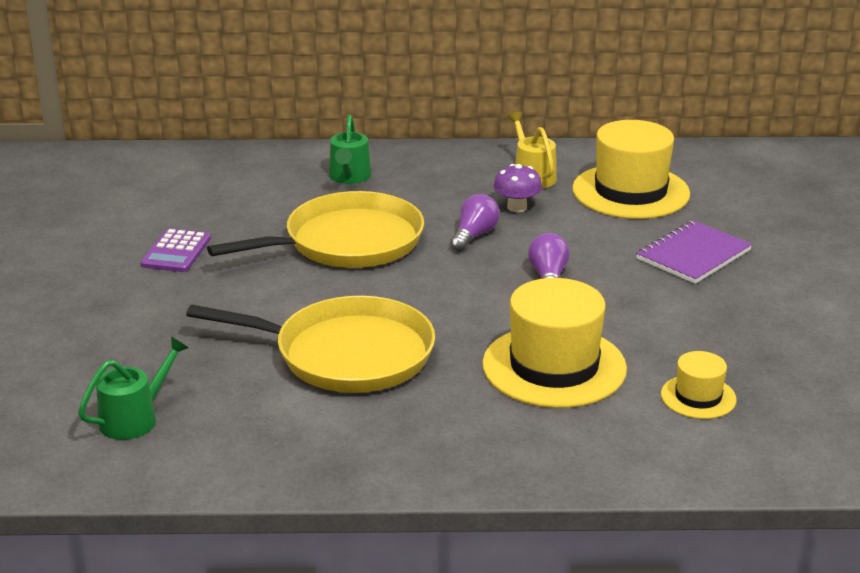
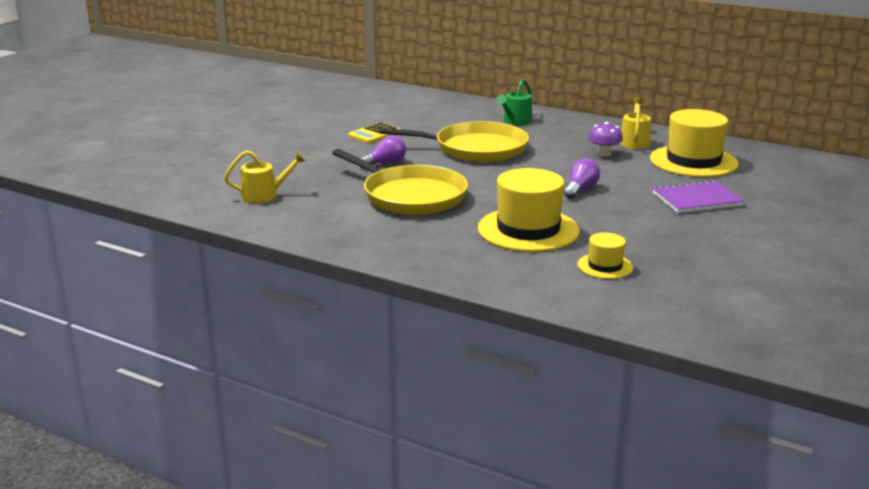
camera: 30 degrees right, 5 degrees down
(134, 418) = (264, 195): green watering can -> yellow watering can
(176, 252) = (374, 134): purple calculator -> yellow calculator
(474, 235) = (558, 161): purple light bulb -> purple light bulb (385, 163)

